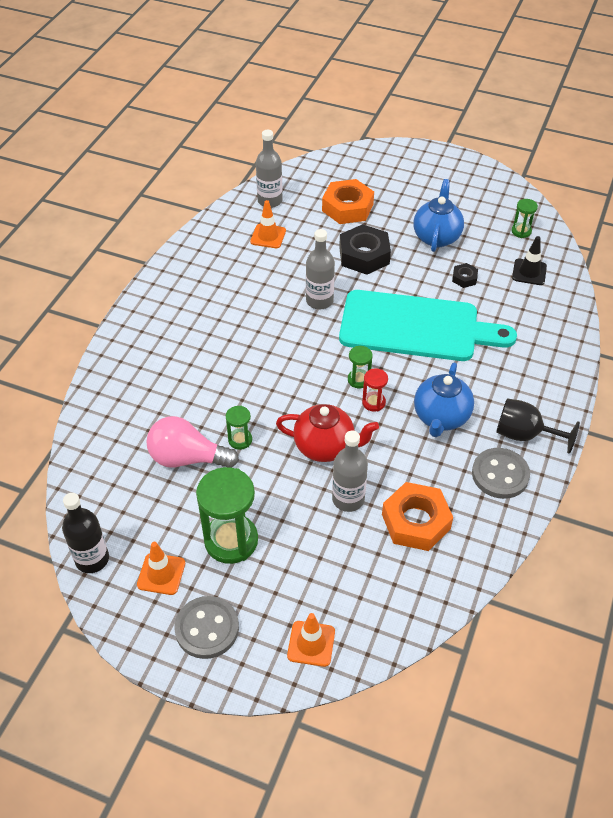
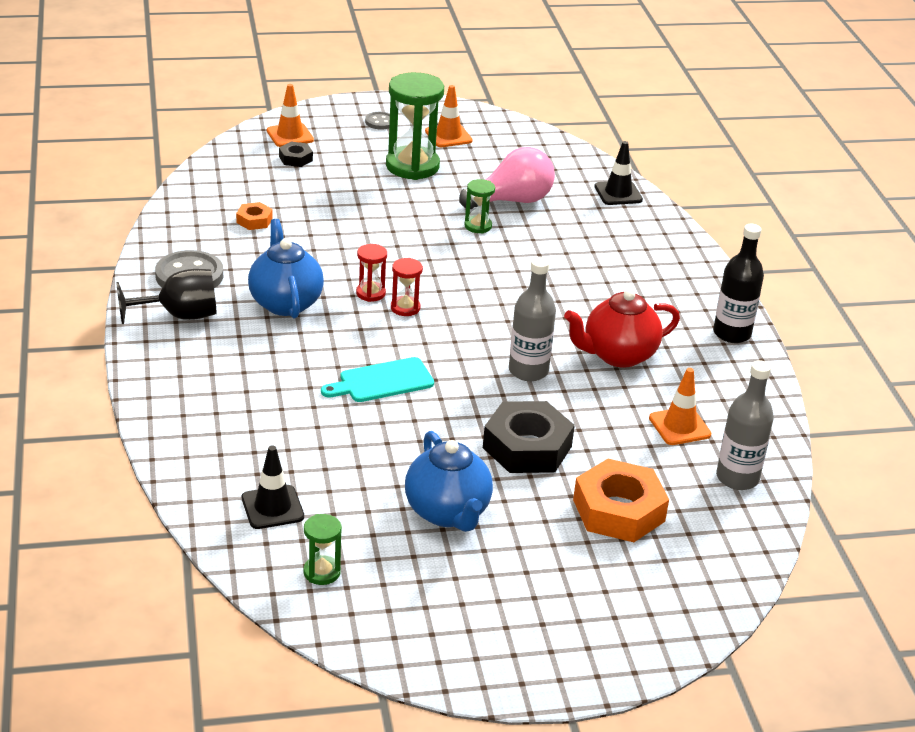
camera: 145 degrees right, 15 degrees down
(92, 559) = (513, 129): black bottle -> black bottle (732, 333)
(95, 432) = (618, 193): none -> black traffic cone
(207, 628) = (380, 122): grey button -> grey button, size x0.53
(325, 447) = (388, 245): red teapot -> red teapot (617, 355)
(348, 499) = (332, 217): grey bottle -> none
(358, 380) = (405, 308): green hourglass -> red hourglass
(416, 327) = (382, 381): turquoise cutting board -> turquoise cutting board, size x0.45
(416, 521) = (254, 220): orange nut -> orange nut, size x0.49
(464, 278) = (363, 465): black nut -> black nut (295, 158)

